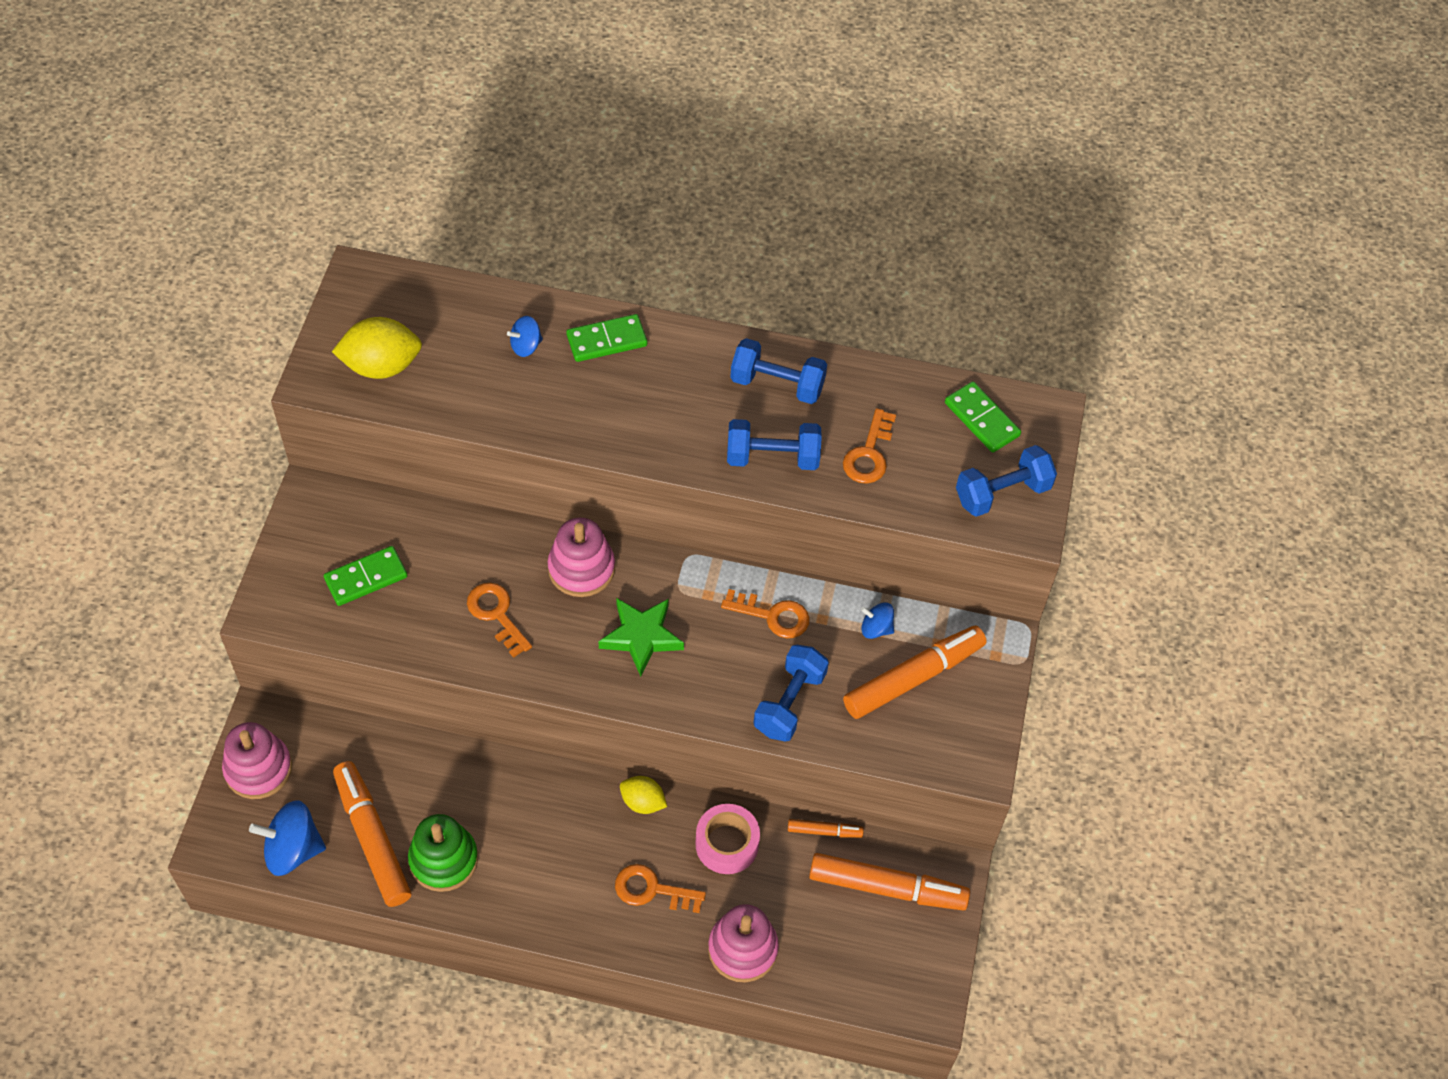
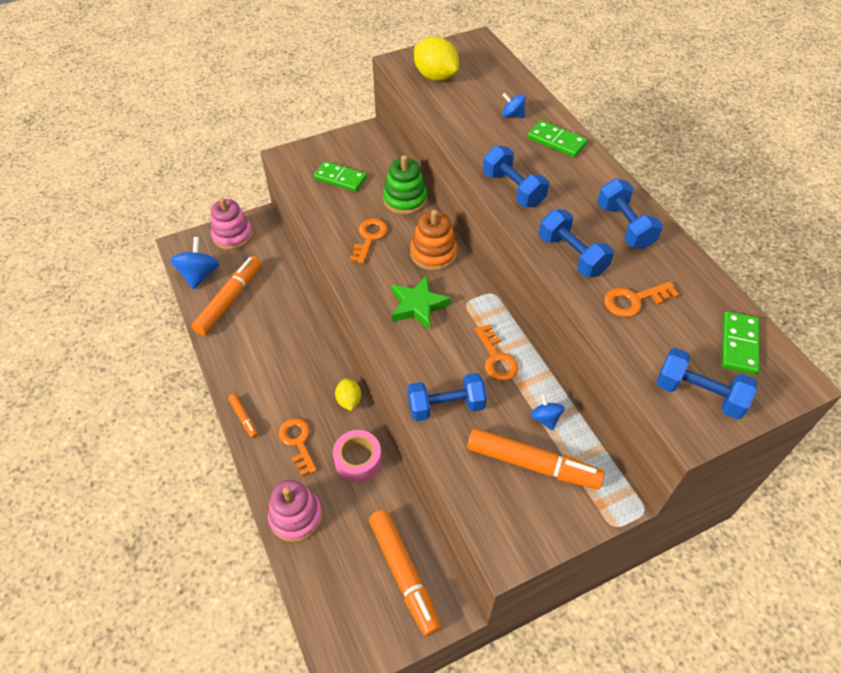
camera: 55 degrees right, 5 degrees down
(293, 849) = (199, 275): blue spinning top -> blue spinning top turned 45 degrees clockwise
(443, 860) = (240, 336): green stacking toy -> green stacking toy (405, 199)
(581, 568) = (433, 253): pink stacking toy -> orange stacking toy
(638, 435) = (513, 189): none -> blue dumbbell
(824, 831) = (411, 508): orange marker -> orange marker (244, 418)

